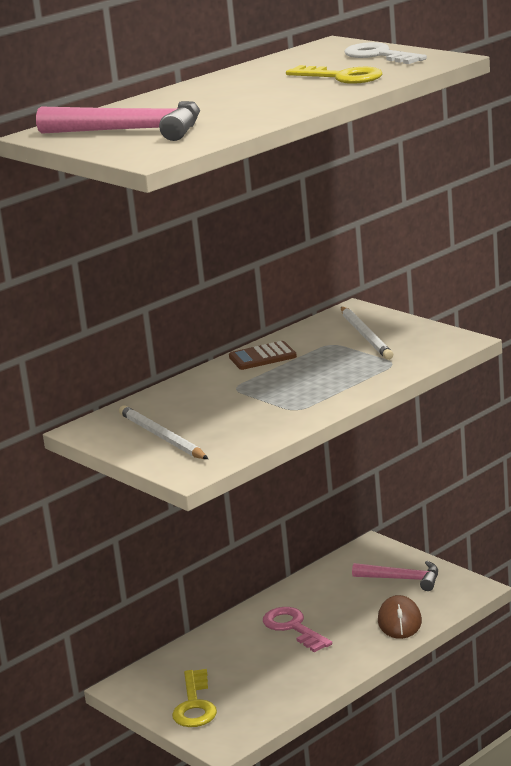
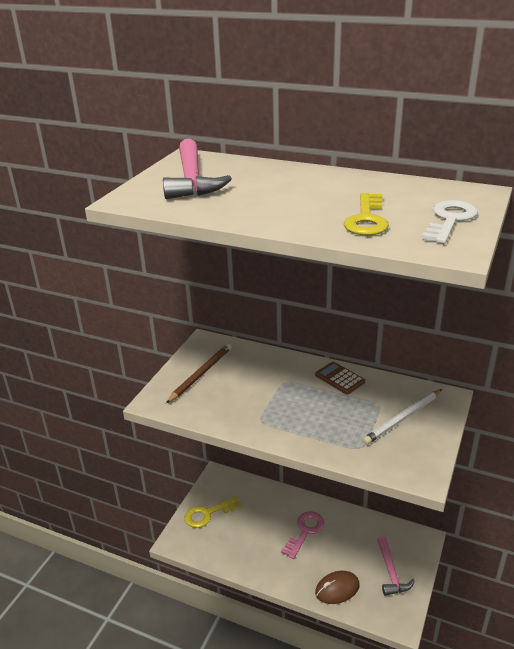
camera: 65 degrees right, 10 degrees up
(162, 437) = (201, 374): white pencil -> brown pencil

